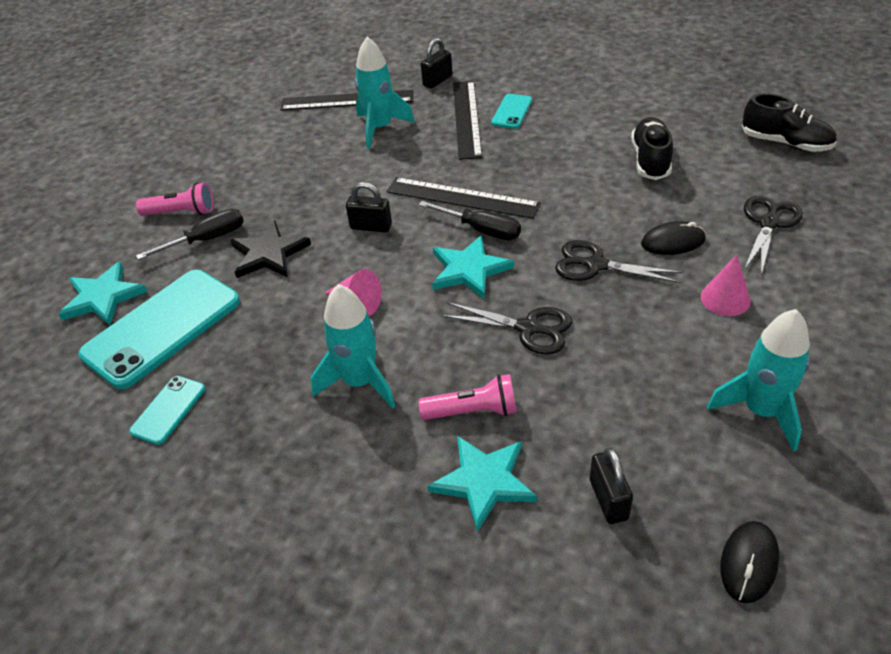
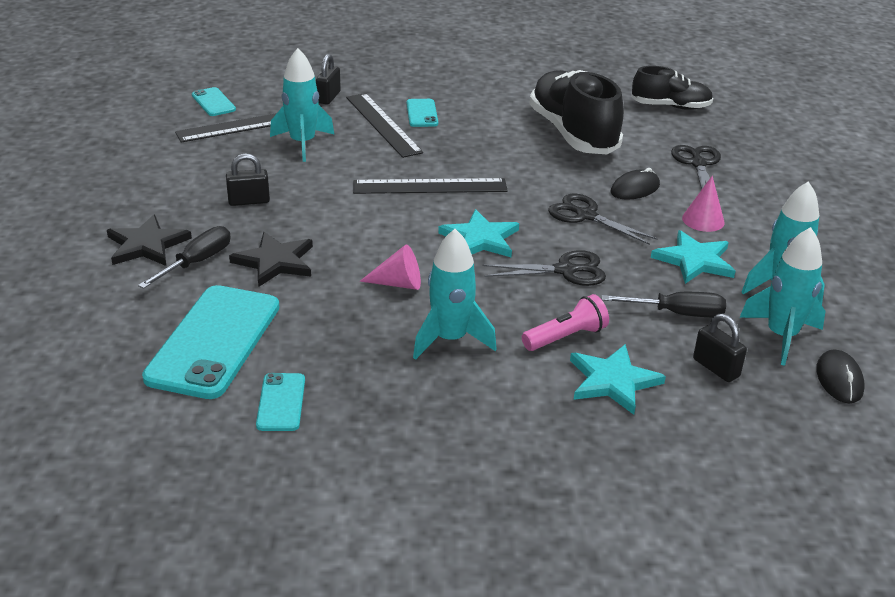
camera: 30 degrees left, 10 degrees down
(102, 297) = (122, 331): turquoise star -> turquoise star (694, 260)
(181, 212) = (147, 245): pink flashlight -> black star
(335, 72) = (213, 102): none -> turquoise phone
(371, 227) = (361, 223): black padlock -> black padlock (249, 201)
(482, 230) = (468, 208): black screwdriver -> black screwdriver (678, 313)
(596, 265) = (586, 216): black scissors -> black scissors turned 45 degrees clockwise
(650, 160) = (573, 133): black shoe -> black shoe, size x1.72
(716, 479) = (781, 336): none -> turquoise rocket

